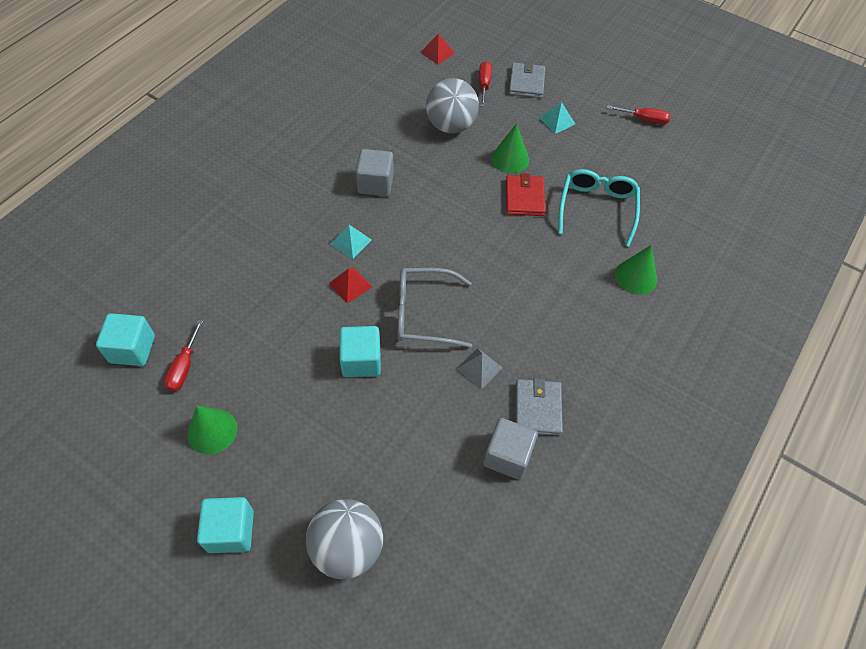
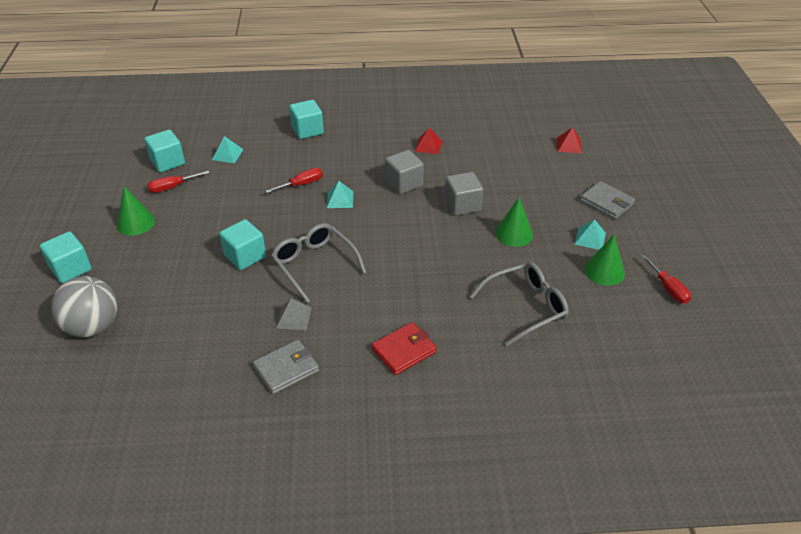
camera: 55 degrees right, 15 degrees down
(180, 289) = (227, 154): none -> turquoise pyramid
(215, 203) = (307, 130): none -> turquoise cube
(350, 285) = (303, 218): red pyramid -> red pyramid (428, 146)
(451, 126) = (505, 188): grey ball -> none
(484, 85) = (571, 183): red screwdriver -> red screwdriver (301, 184)
(507, 456) = (228, 372): grey cube -> grey cube (462, 205)
(524, 198) = (484, 261): red wallet -> red wallet (404, 350)
(526, 83) = (606, 202): grey wallet -> grey wallet turned 75 degrees clockwise
(597, 207) = (527, 307): turquoise glasses -> grey glasses
(636, 277) = (480, 367): green cone -> green cone (604, 271)

